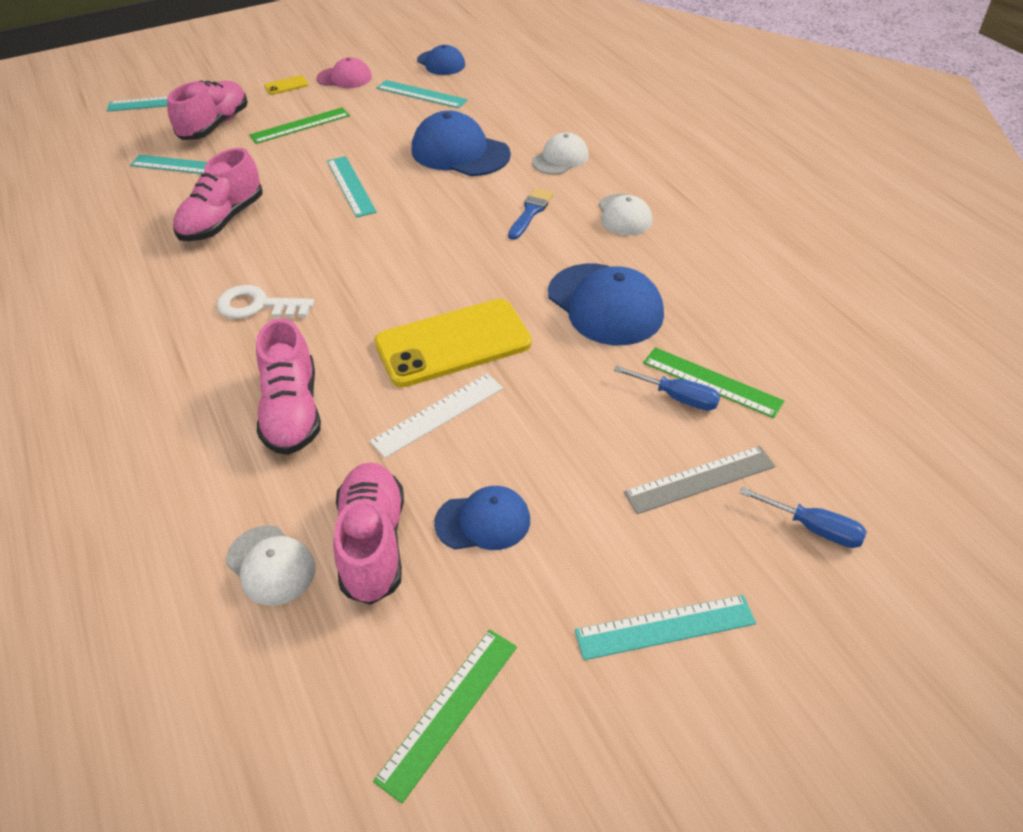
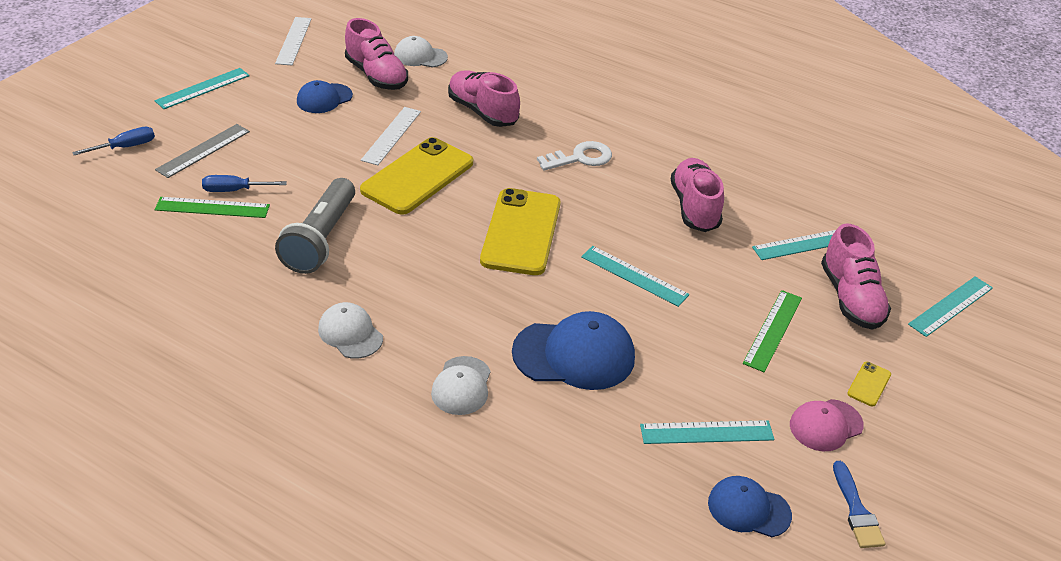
camera: 145 degrees right, 5 degrees down
(405, 249) = (521, 232): none -> yellow phone
(448, 711) = (294, 41): green ruler -> white ruler
(531, 212) = (443, 305): blue brush -> blue brush (856, 510)
(605, 304) = (321, 239): blue cap -> grey flashlight
(813, 528) = (125, 147): blue screwdriver -> blue screwdriver turned 150 degrees clockwise

